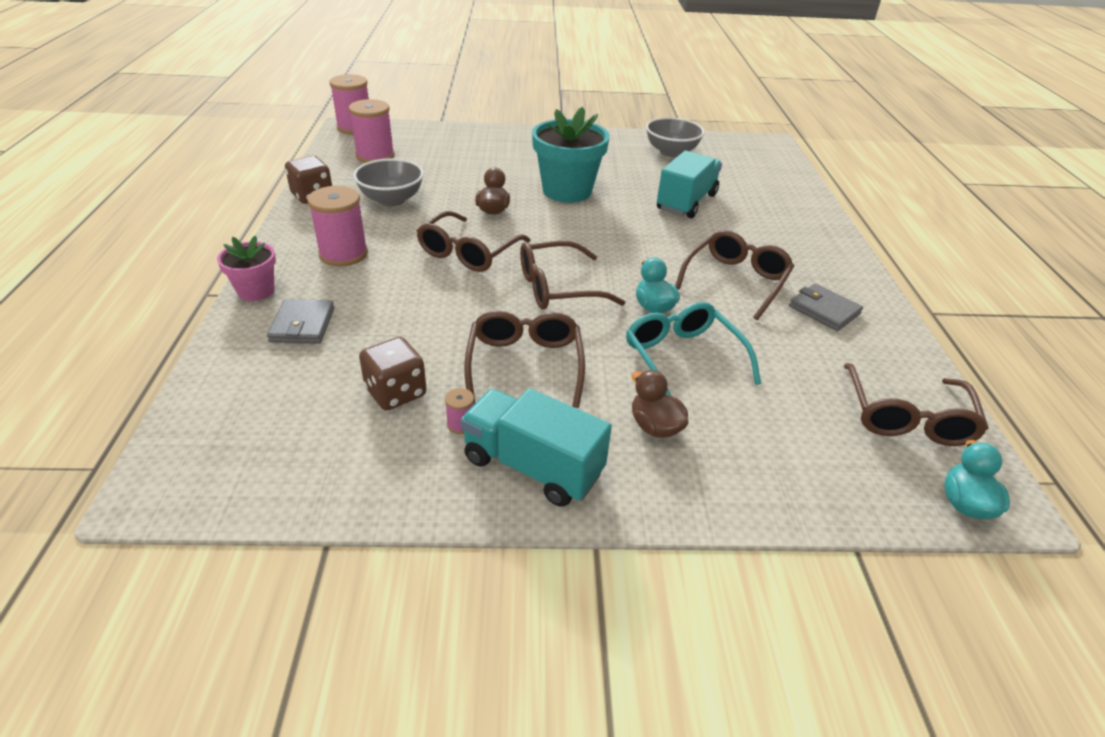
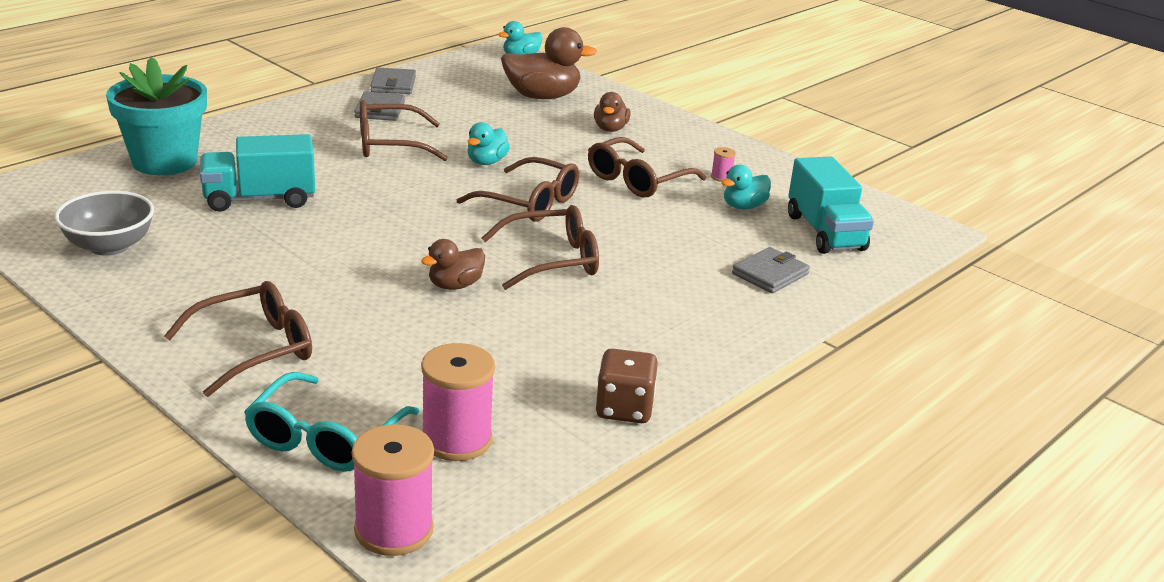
camera: 135 degrees left, 10 degrees down
(256, 291) = (788, 320): pink flower pot -> none
(343, 254) = (671, 316): pink spool -> none
(391, 200) = (539, 354): grey bowl -> none
(396, 392) = (743, 206): brown dice -> turquoise duck
(532, 466) = (704, 148): turquoise truck -> turquoise truck (825, 232)
(567, 191) = (336, 266): turquoise flower pot -> turquoise flower pot (164, 161)
(682, 358) = (530, 138): turquoise glasses -> turquoise glasses (324, 439)
(793, 433) = (542, 96): none -> brown duck
(895, 348) = (393, 84): none -> grey wallet
(907, 418) = (471, 74): brown glasses -> brown glasses (256, 348)

